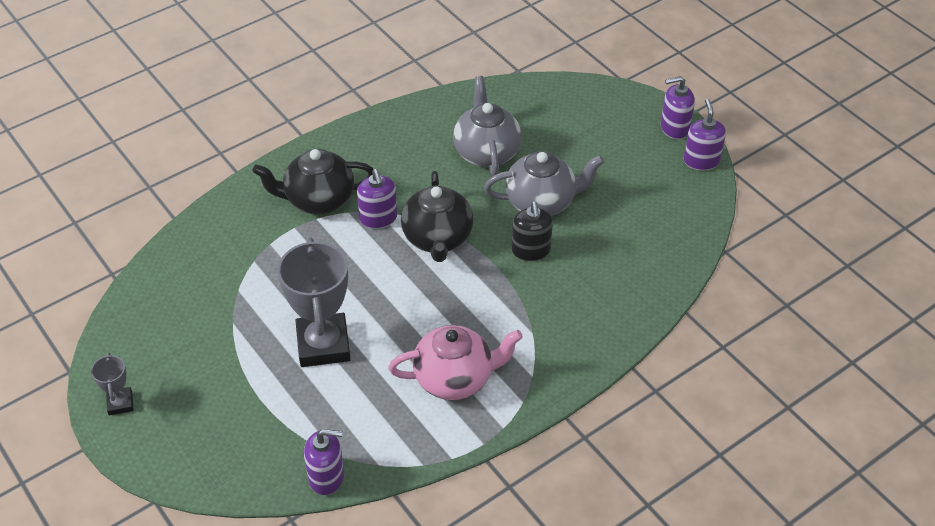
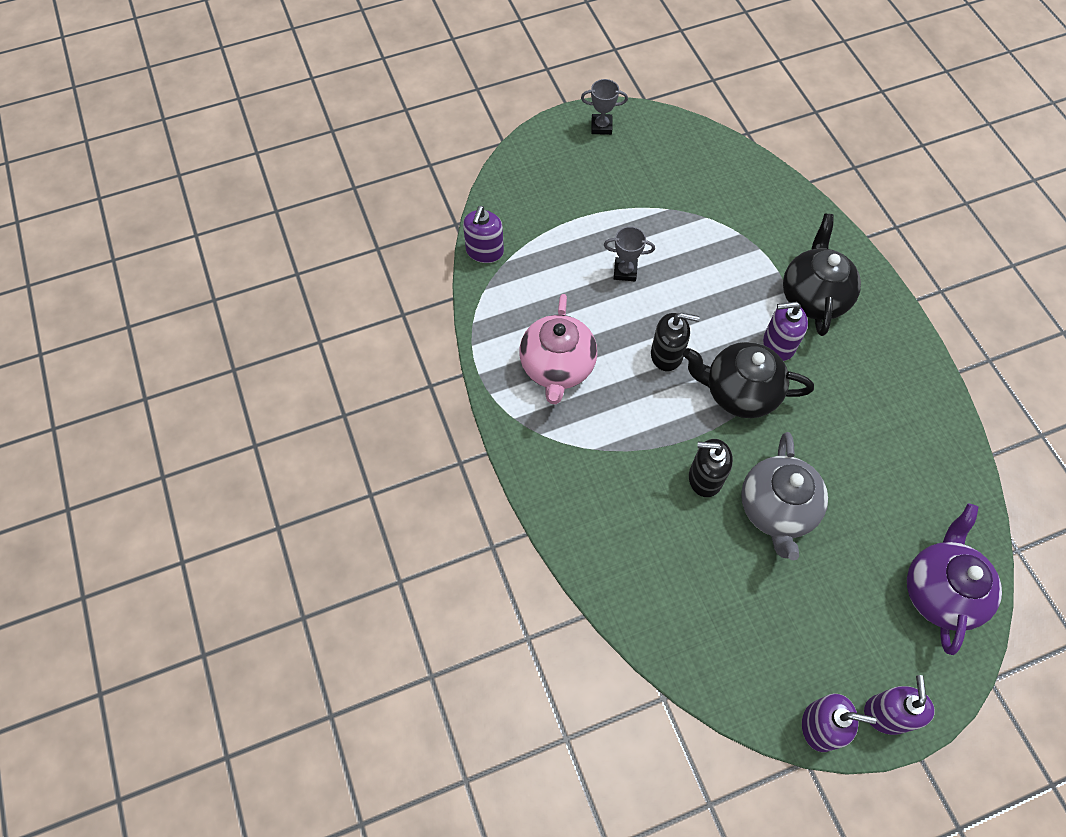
camera: 105 degrees right, 15 degrees up
(323, 345) = (625, 271): grey trophy -> grey trophy, size x0.48
(414, 295) = (667, 355): none -> black soap dispenser
(486, 152) = (867, 472): grey teapot -> none
(569, 106) = (940, 590): none -> purple teapot

